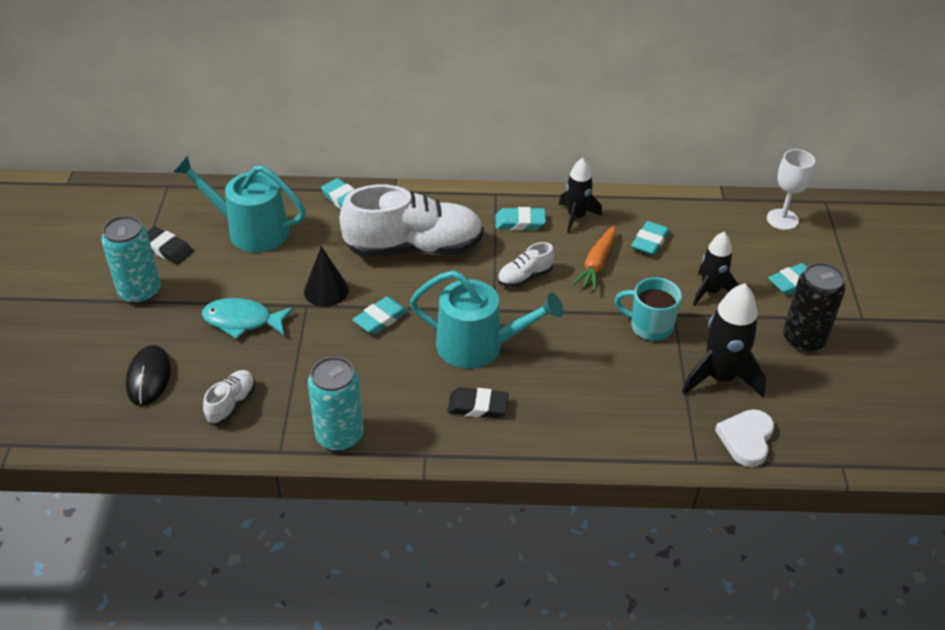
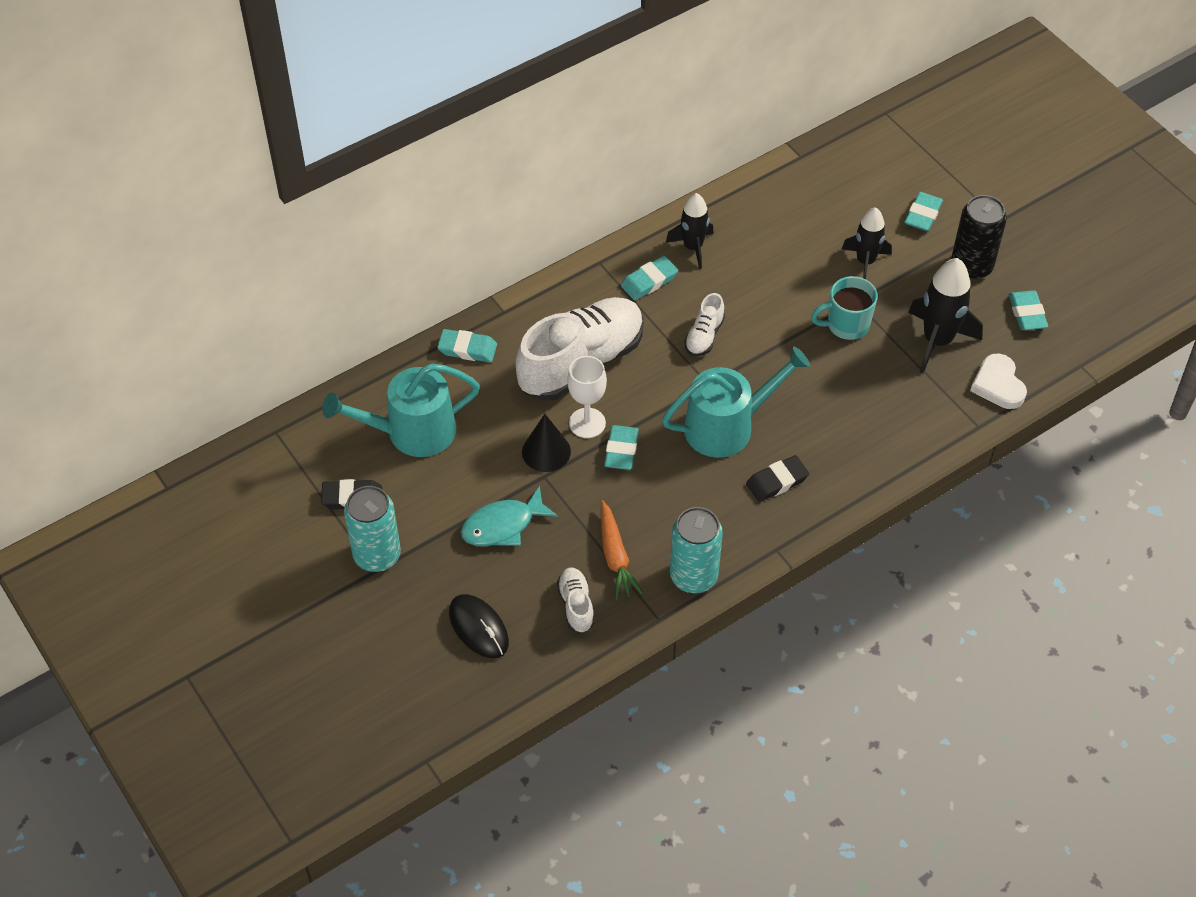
camera: 35 degrees left, 10 degrees up
(597, 264) = (752, 287): orange carrot -> orange carrot (615, 556)
(649, 241) = (776, 238): turquoise eraser -> turquoise eraser (1027, 313)
(782, 219) = (865, 152): white goblet -> white goblet (587, 423)

